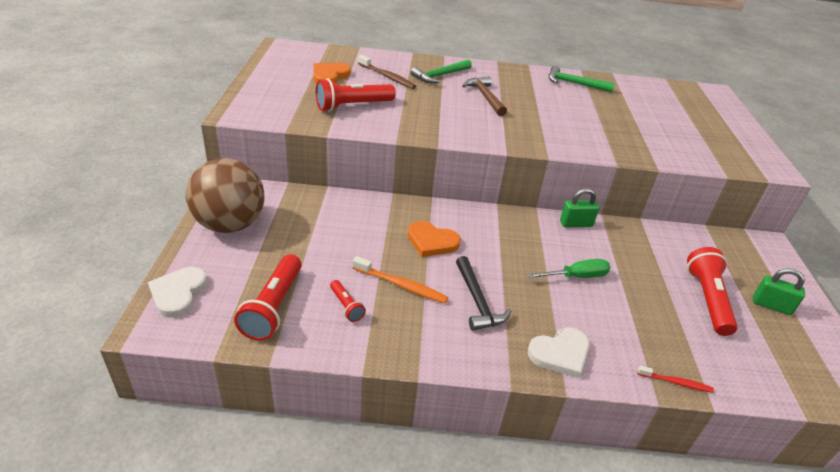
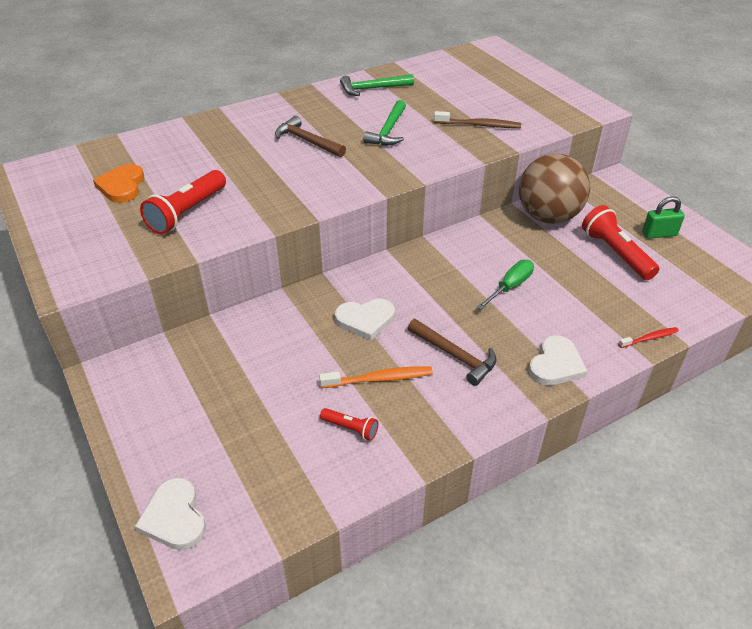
camera: 30 degrees left, 5 degrees up
(230, 225) = (150, 413): brown ball -> brown ball (548, 217)
(273, 307) = (285, 471): red flashlight -> none
(387, 77) = (187, 160): brown toothbrush -> brown toothbrush (479, 125)
(432, 241) = (365, 320): orange heart -> white heart
(440, 76) = (239, 135): green hammer -> green hammer (388, 131)
(477, 301) = (455, 356): black hammer -> brown hammer
(576, 224) = (468, 235): green padlock -> none

